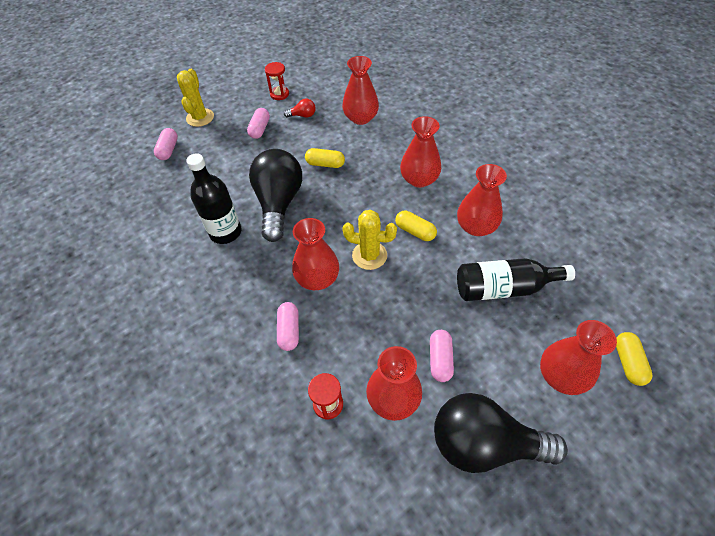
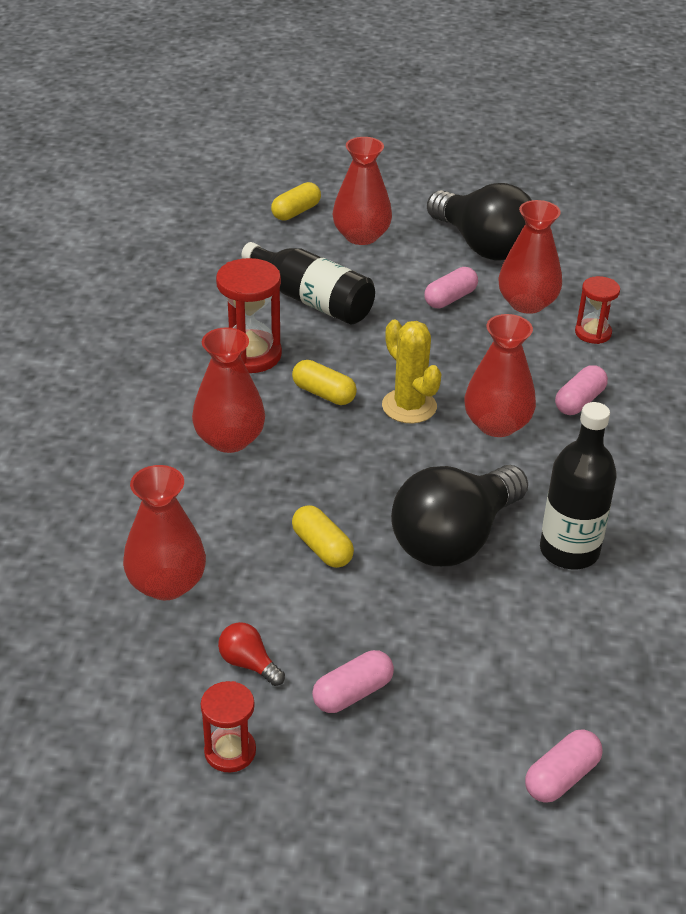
camera: 140 degrees left, 15 degrees down
(200, 117) = (440, 817): yellow cactus -> none
(415, 231) = (323, 394): yellow capsule -> yellow capsule turned 45 degrees counterclockwise
(476, 226) = (250, 355): red vase -> red hourglass

